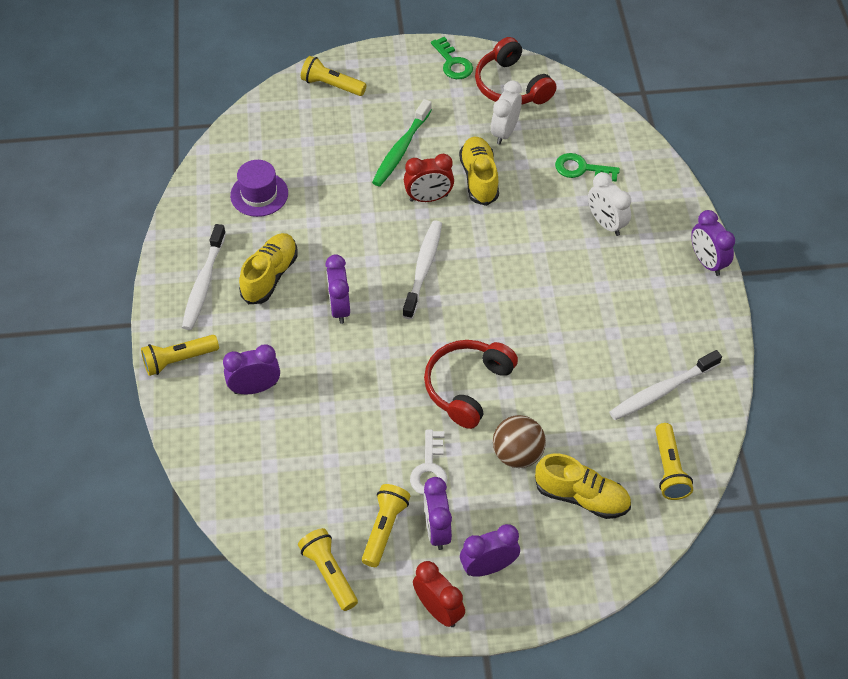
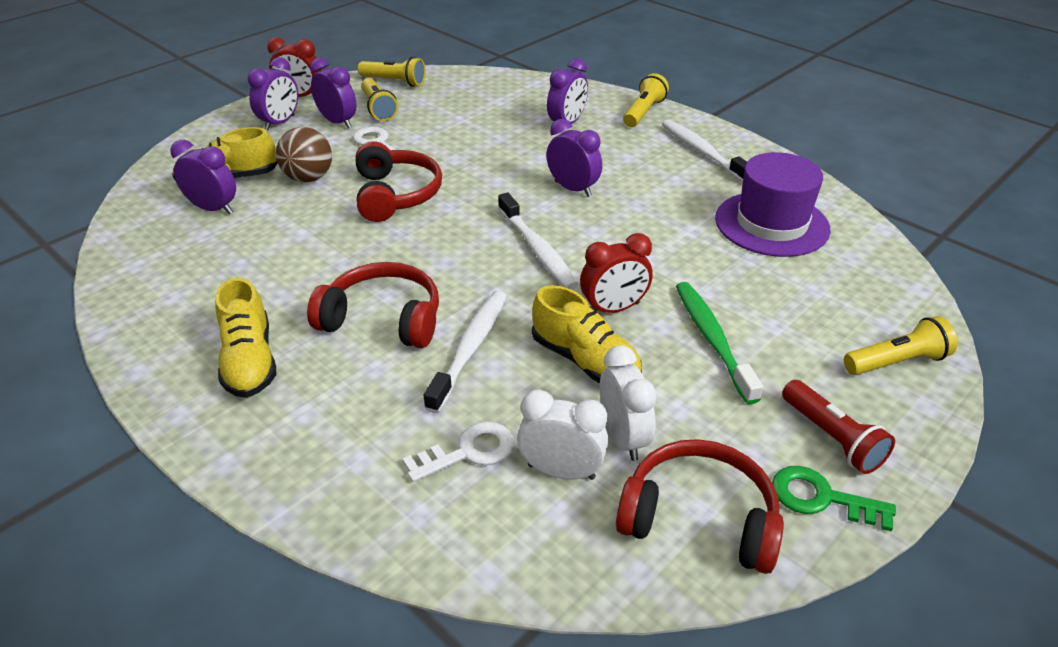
camera: 140 degrees right, 15 degrees down
(259, 194) = (771, 224): purple hat -> purple hat, size x1.53
(270, 276) = (661, 179): yellow shoe -> yellow shoe (249, 361)
(414, 77) = (832, 438): none -> red flashlight
(428, 198) = (613, 309): red clock -> red clock turned 150 degrees counterclockwise
(563, 273) = (383, 319): none -> red headphones
(581, 169) = (469, 452): green key -> white key
(606, 224) = (374, 399): white clock -> white clock (561, 471)
(662, 391) = (190, 275): white toothbrush -> white toothbrush (470, 348)
(669, 469) = (151, 226): yellow flashlight -> none
(707, 262) = (196, 428): purple clock -> purple clock (213, 209)

